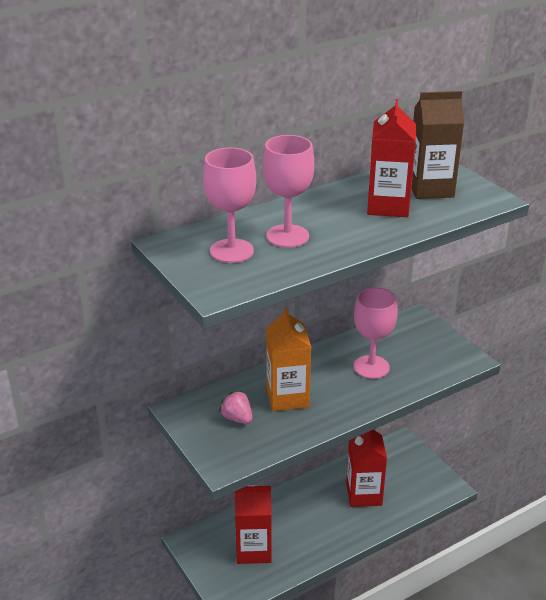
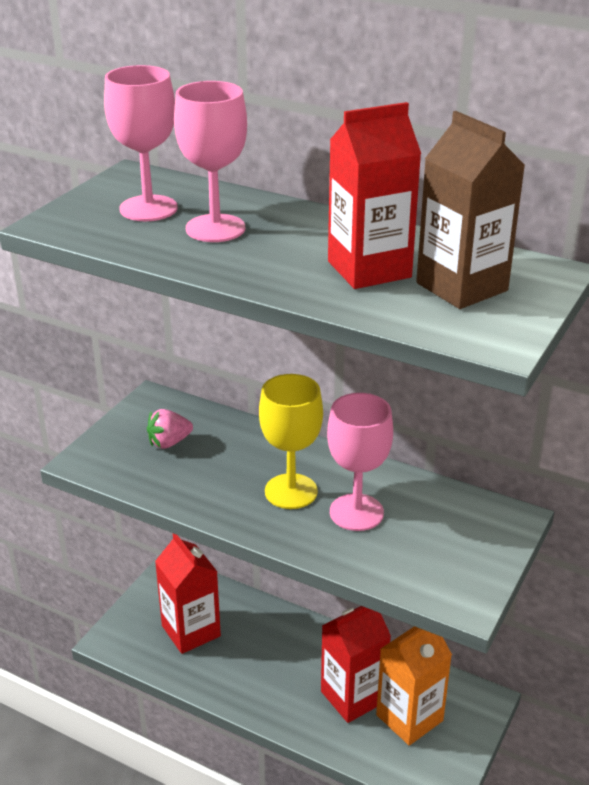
camera: 60 degrees right, 0 degrees up
(237, 418) = (169, 442): pink strawberry -> pink strawberry turned 135 degrees counterclockwise
(287, 397) = (236, 465): orange carton -> orange carton (409, 718)
(332, 384) = (291, 491): none -> yellow goblet

